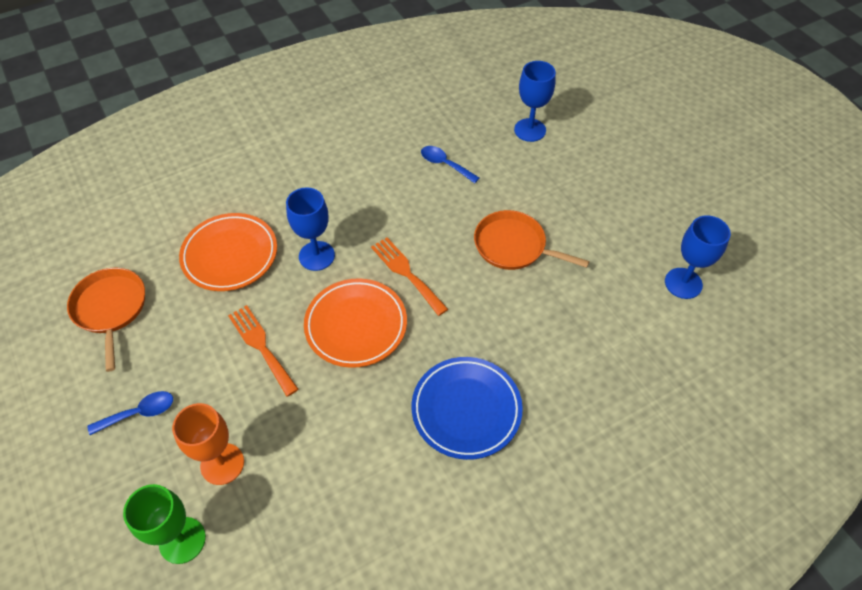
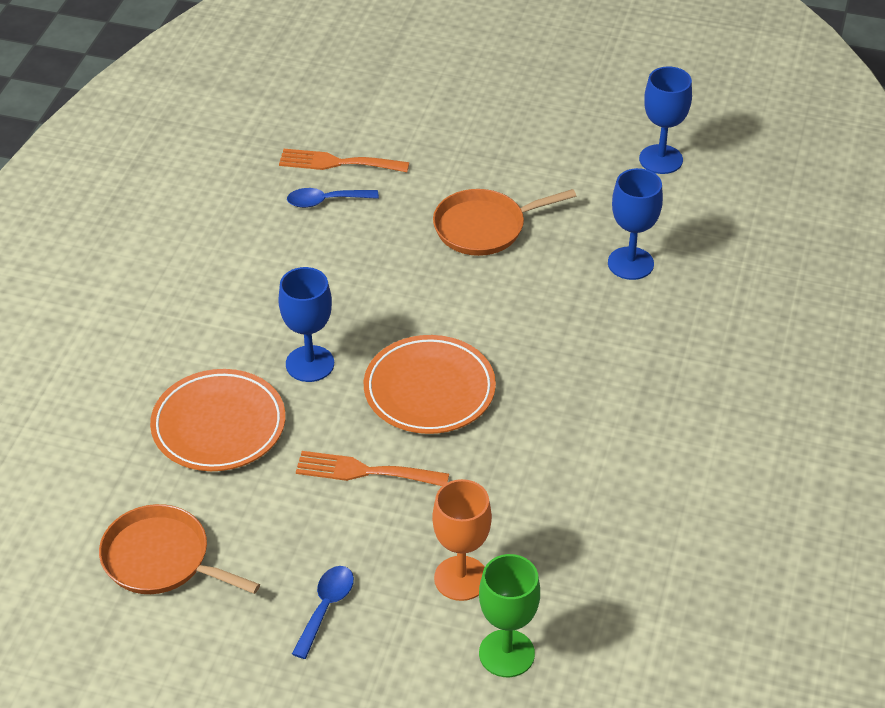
camera: 45 degrees left, 10 degrees down
(406, 273) = (416, 316): orange fork -> orange fork (337, 163)
(466, 409) = (610, 379): blue plate -> none
(530, 130) = (368, 117): blue goblet -> blue goblet (630, 263)

